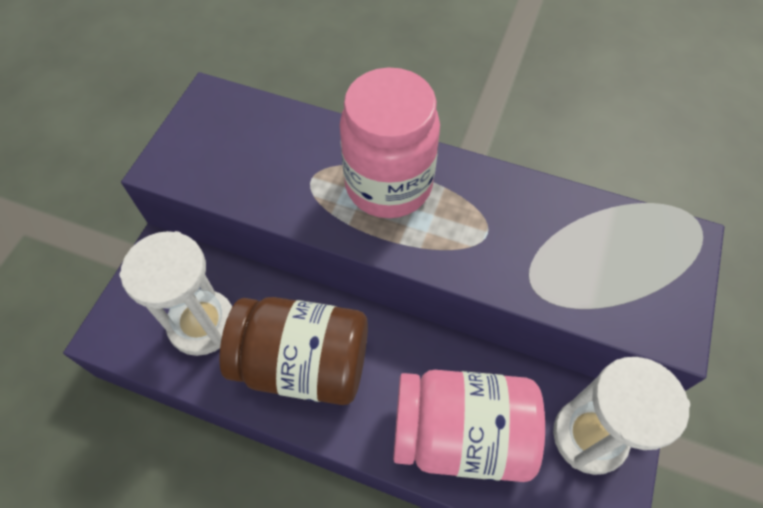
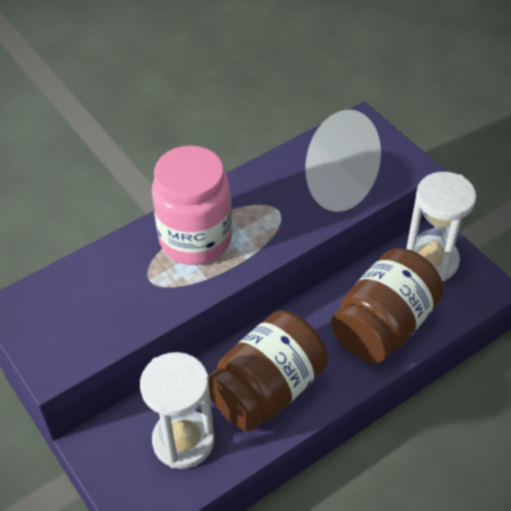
camera: 55 degrees left, 10 degrees down
(461, 433) = (383, 325): pink jar -> brown jar

